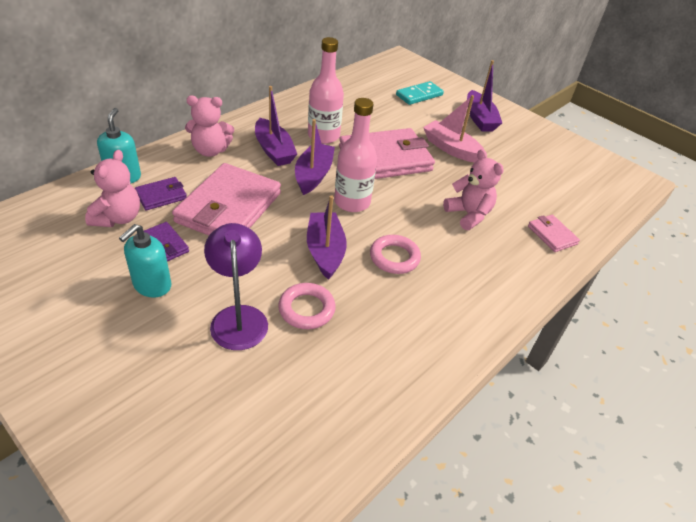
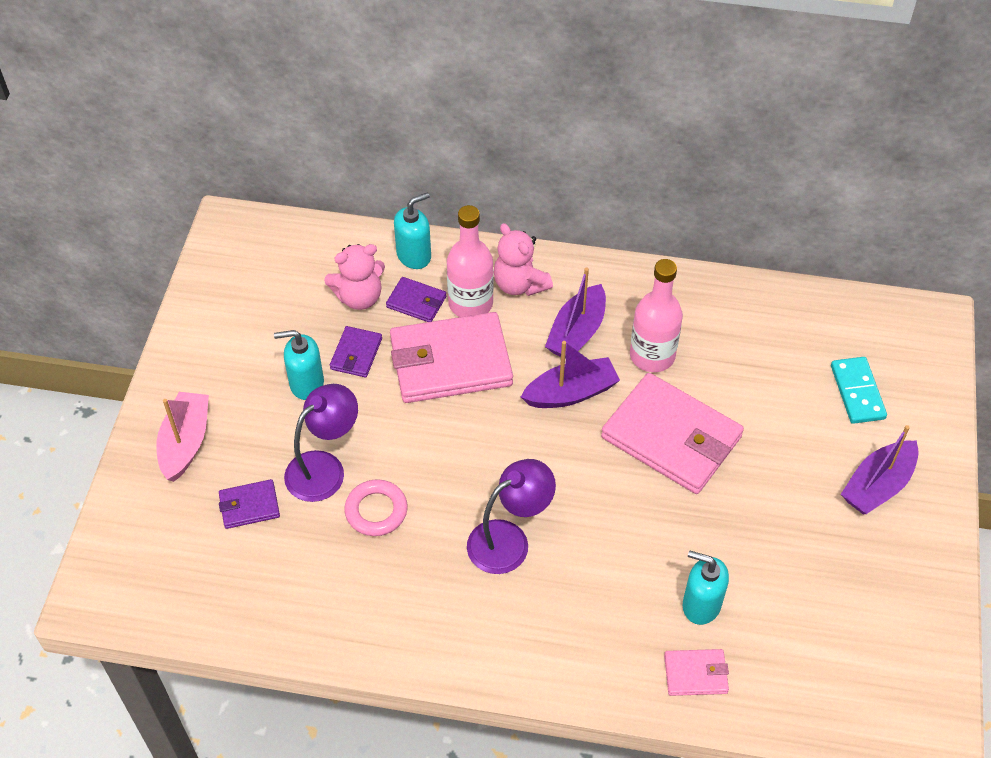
camera: 60 degrees right, 10 degrees up
(222, 385) = (249, 506): none -> purple wallet
(325, 251) = (463, 477): purple boat -> none
(352, 202) = (560, 453): pink bottle -> pink bottle (470, 303)
(394, 257) = (509, 540): pink ring -> purple lamp
(419, 95) = (857, 392): turquoise domino -> turquoise domino turned 60 degrees clockwise
(451, 148) = (767, 489): pink boat -> pink boat (185, 442)
(468, 214) = (649, 572): pink teddy bear -> none
(506, 208) = (701, 605): none -> turquoise soap dispenser
(552, 235) = (695, 674): pink wallet -> pink wallet turned 60 degrees clockwise

